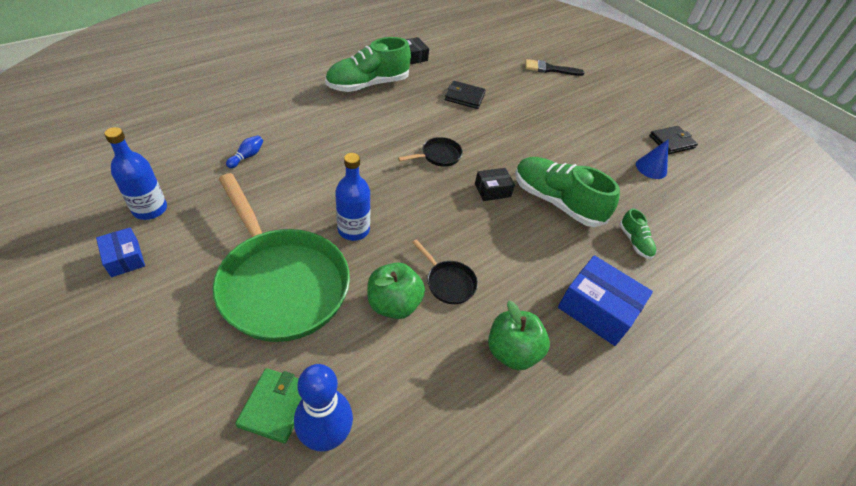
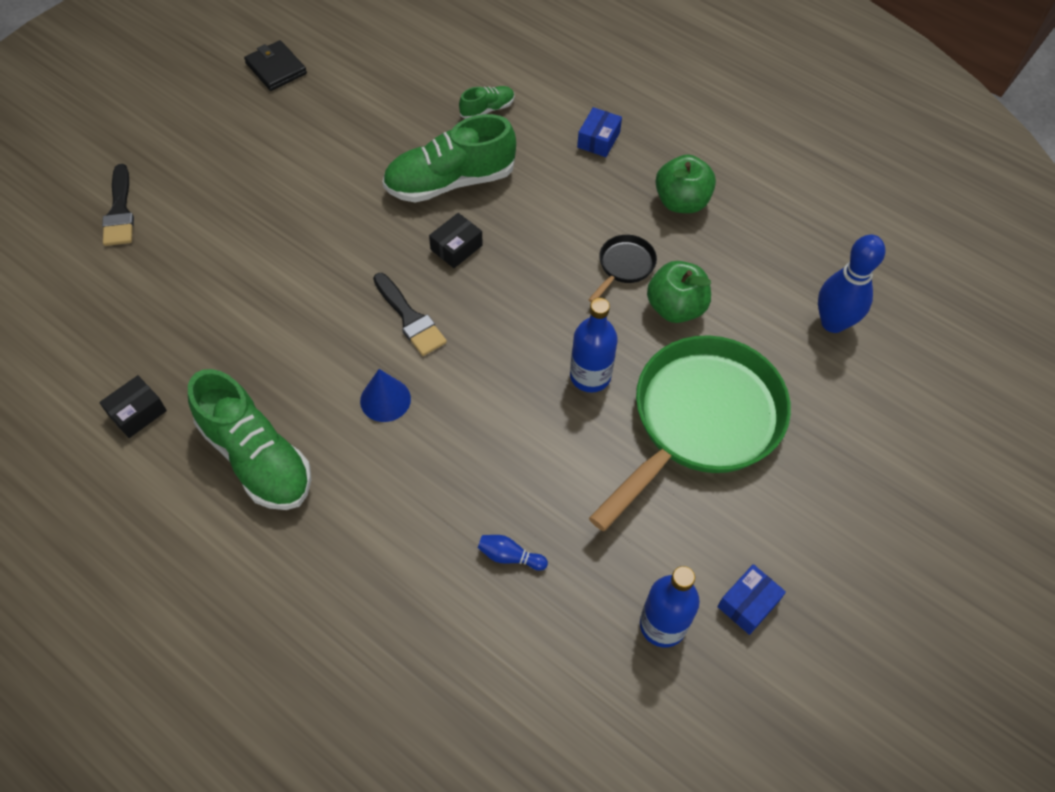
camera: 100 degrees left, 10 degrees up
(276, 406) = (830, 370): green wallet -> none
(438, 156) = (410, 318): black pan -> black brush
(464, 97) = (246, 313): black wallet -> none
(492, 190) = (456, 247): black box -> black box turned 75 degrees clockwise
(556, 202) = (450, 182): green shoe -> green shoe turned 45 degrees clockwise
(597, 309) = (598, 140): blue box -> blue box, size x0.56
(651, 168) = (343, 91): blue cone -> blue cone (385, 399)

